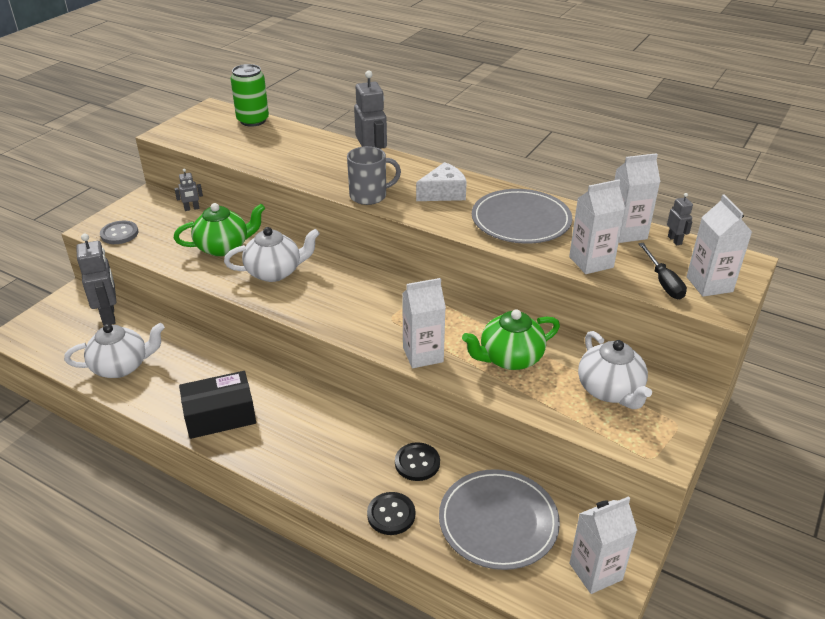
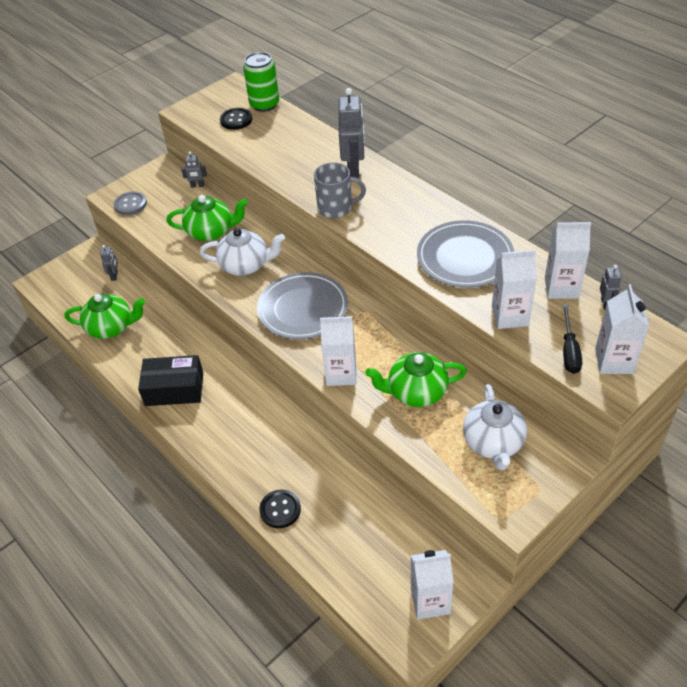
camera: 20 degrees right, 10 degrees up
(109, 315) = (114, 276): grey robot -> grey robot, size x0.49
(121, 366) = (111, 327): white teapot -> green teapot
(417, 463) = (318, 467): black button -> black button (236, 120)
(443, 193) = (405, 214): white cheese -> none
(498, 521) = (366, 536): grey plate -> grey plate (303, 308)

